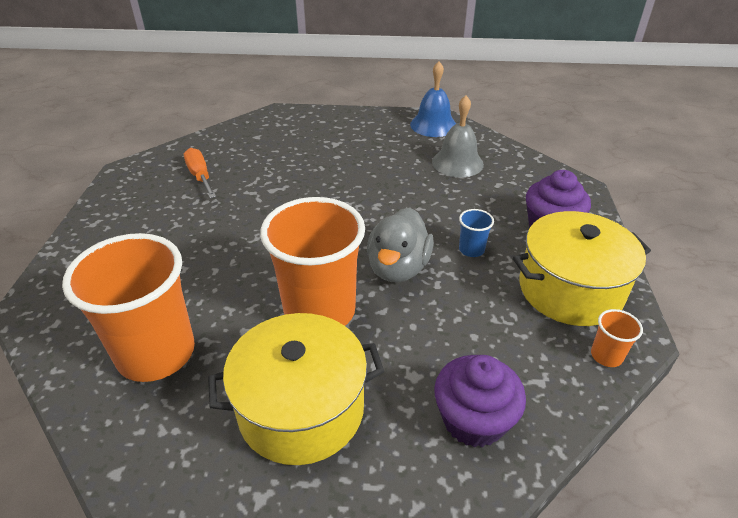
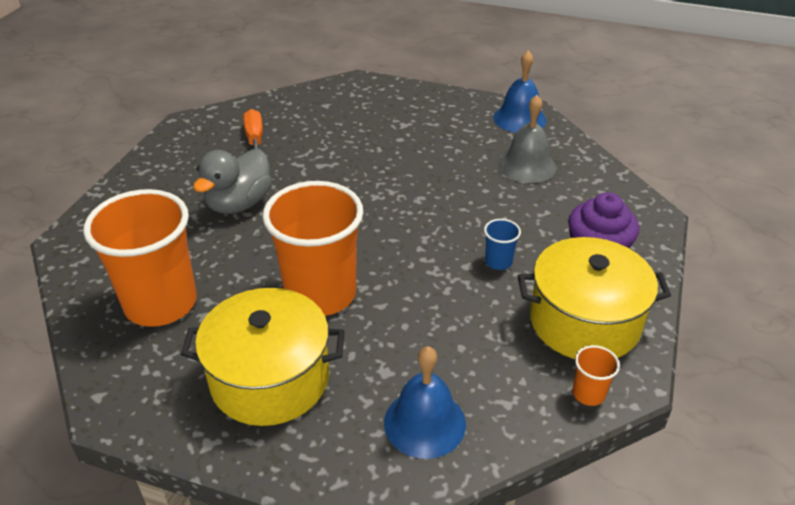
camera: 15 degrees right, 0 degrees up
(398, 268) = (414, 266): grey duck -> grey duck (239, 203)
(473, 420) = (424, 423): purple cupcake -> blue bell

